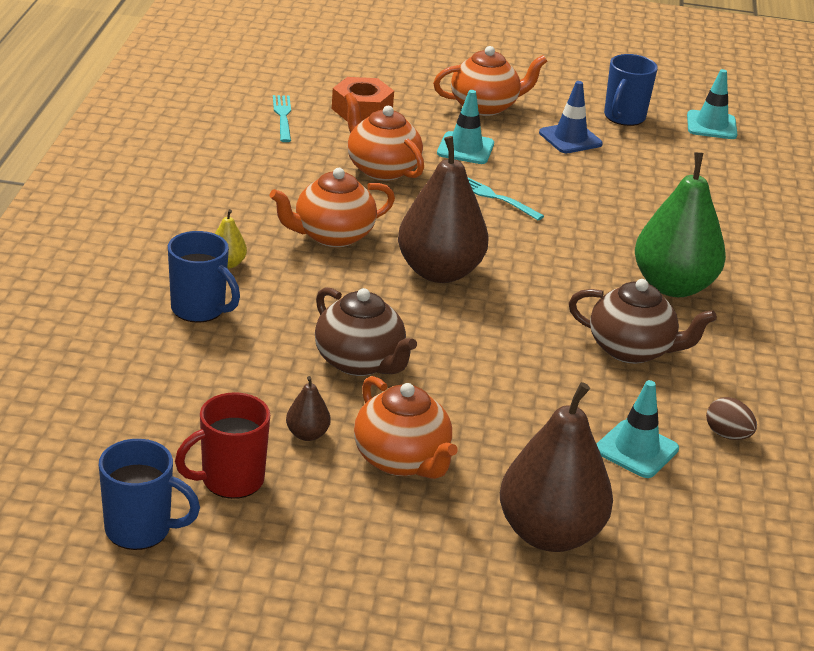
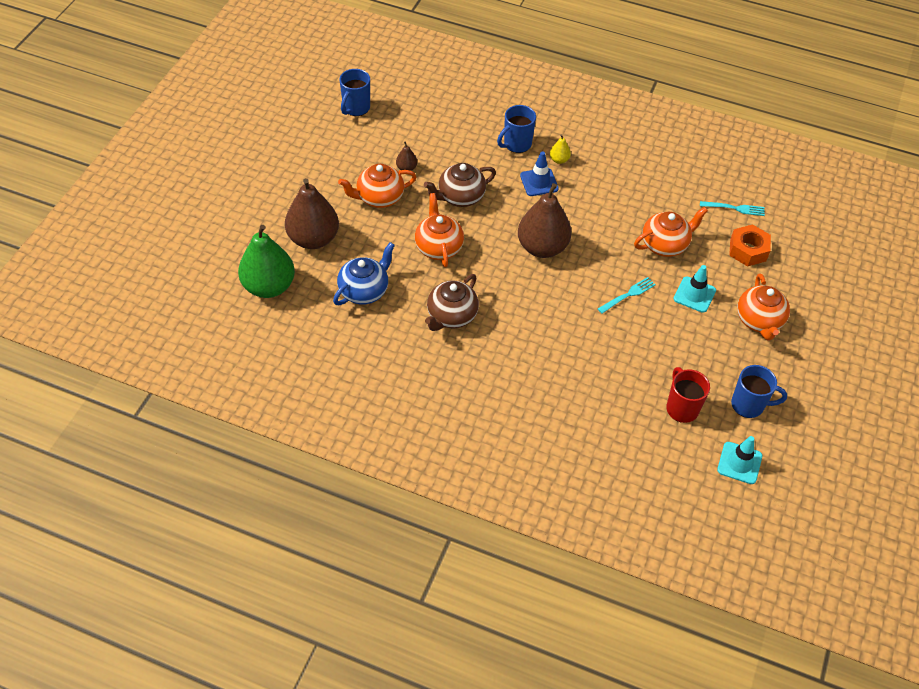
camera: 105 degrees right, 20 degrees up
(230, 480) = (380, 138): red mug -> red mug (681, 408)
(332, 236) = (585, 207): orange teapot -> orange teapot (438, 247)
(570, 138) = (712, 360): blue traffic cone -> blue traffic cone (539, 182)
(623, 117) = (749, 405): blue mug -> blue mug turned 150 degrees clockwise
(636, 449) = (364, 291): turquoise traffic cone -> blue teapot
(673, 286) = (514, 359): green pear -> green pear (269, 286)
(727, 435) = (366, 335): brown egg -> none

